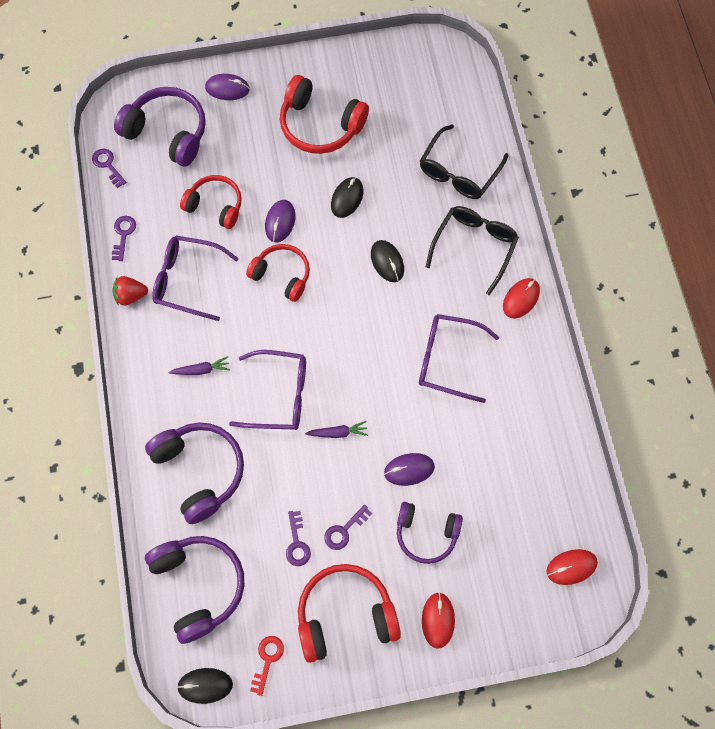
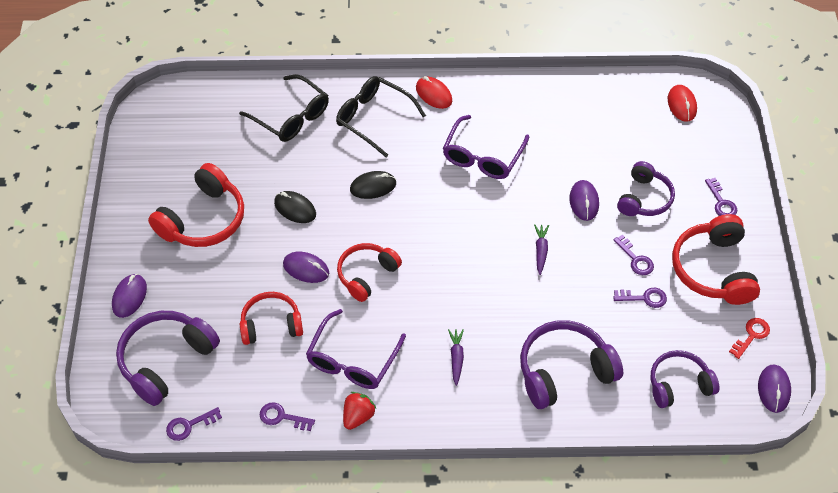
camera: 80 degrees left, 15 degrees down
(131, 295) = (358, 416): red strawberry -> red strawberry turned 150 degrees counterclockwise
(198, 585) = (679, 384): purple headphones -> purple headphones, size x0.67
(205, 685) = (773, 389): black mouse -> purple mouse
(215, 206) = (271, 325): red headphones -> red headphones turned 45 degrees clockwise
(267, 660) = (751, 335): red key -> red key turned 105 degrees clockwise
(279, 395) = (495, 293): purple glasses -> none
(438, 620) = (721, 202): red mouse -> purple key

